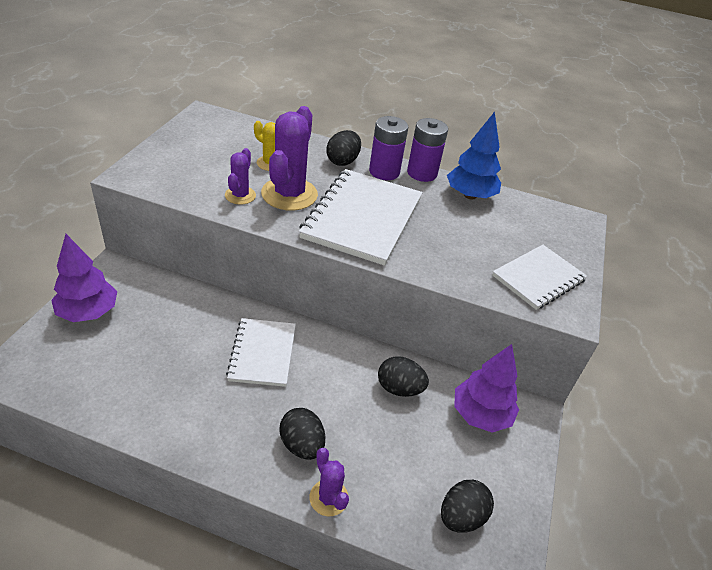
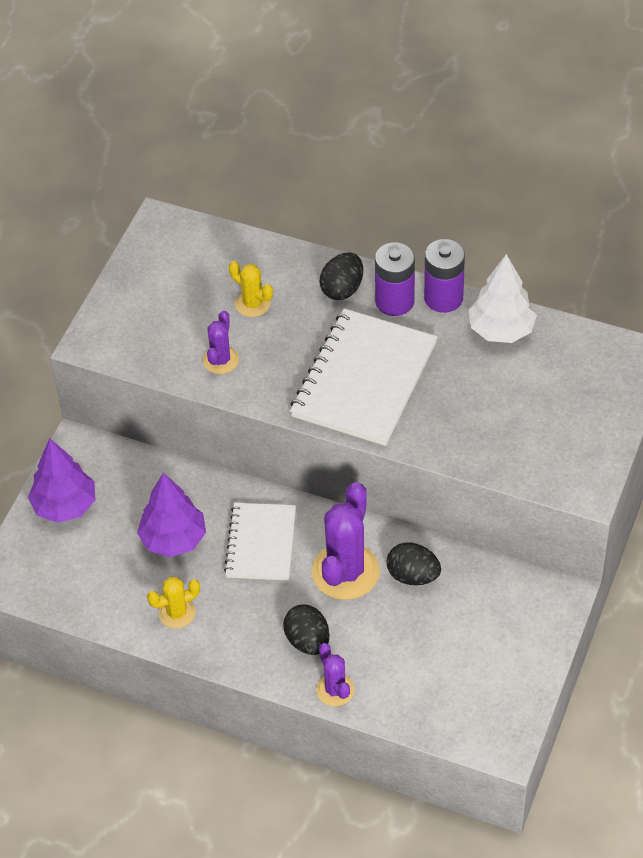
camera: 10 degrees right, 10 degrees up
(175, 411) = (177, 613): none -> yellow cactus
(289, 194) = (277, 352): purple cactus -> purple cactus (345, 572)
(461, 517) = (465, 703): black egg -> none
(470, 196) = (501, 330): blue tree -> white tree
(480, 415) = (501, 601): purple tree -> purple tree (173, 539)
(538, 278) = (561, 448): white notebook -> none

